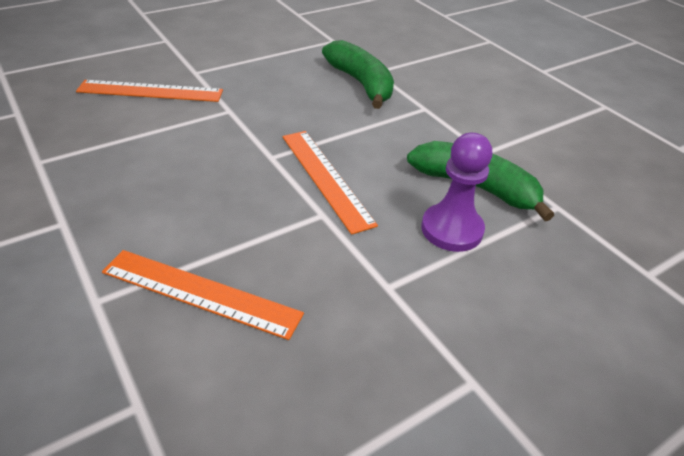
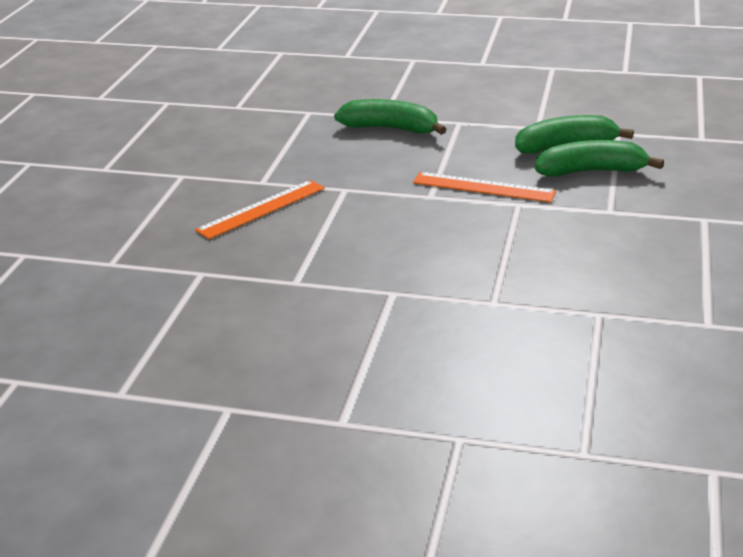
camera: 40 degrees left, 10 degrees down
(200, 293) = (535, 267): orange ruler -> none
(452, 229) = (591, 171): purple pawn -> green banana

